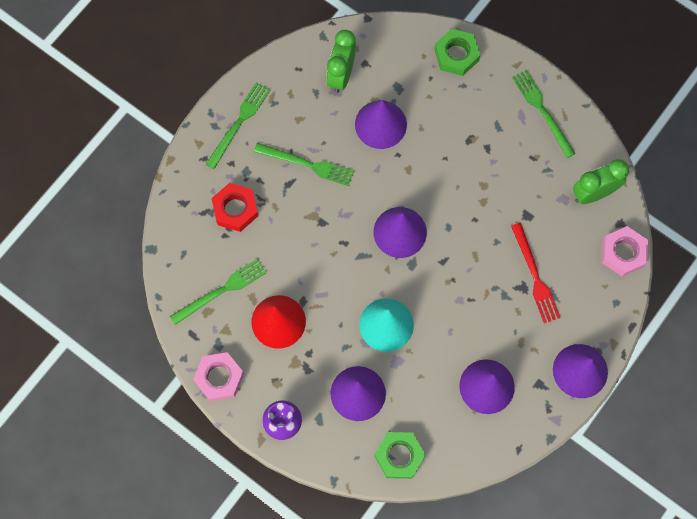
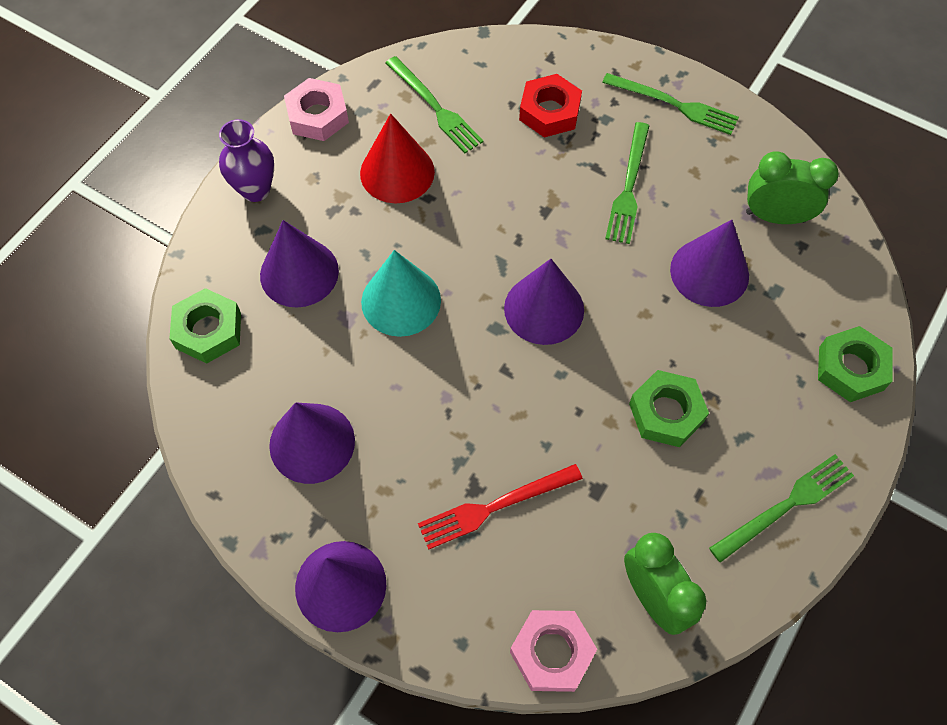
camera: 85 degrees right, 10 degrees down
(479, 167) = (666, 412): none -> green nut

